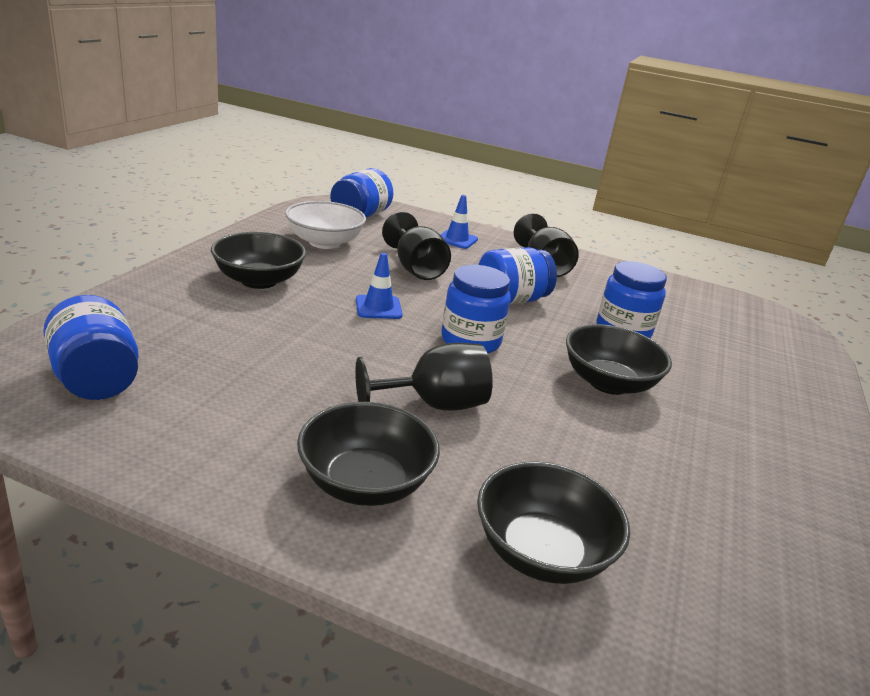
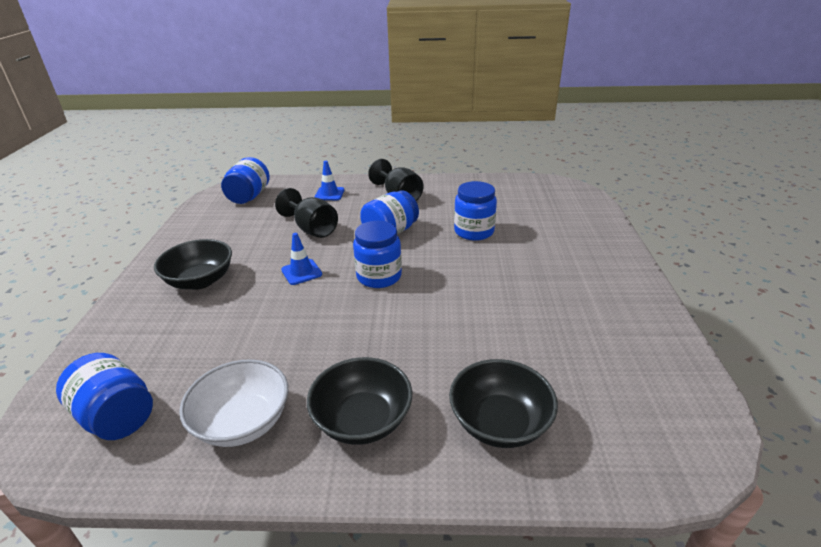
camera: 15 degrees left, 5 degrees up
(324, 242) = (233, 229): white bowl -> white bowl (243, 422)
(434, 405) = (379, 338): black goblet -> none
(608, 383) = (483, 276): black bowl -> none

